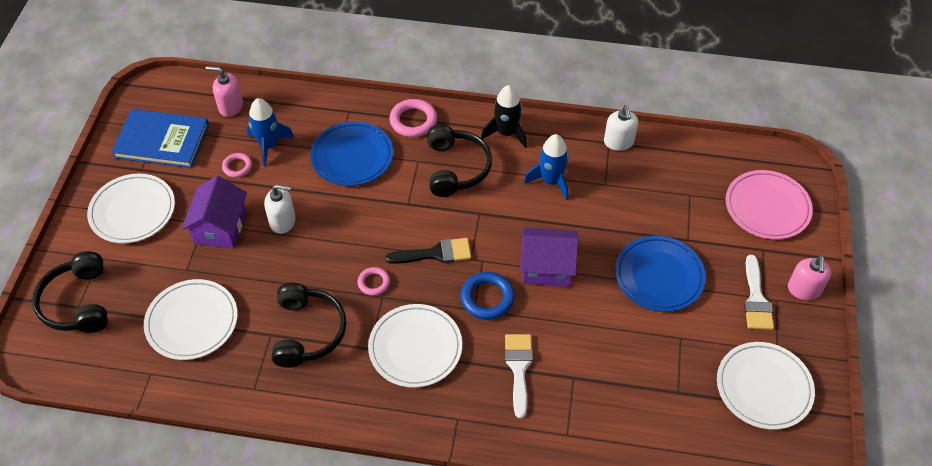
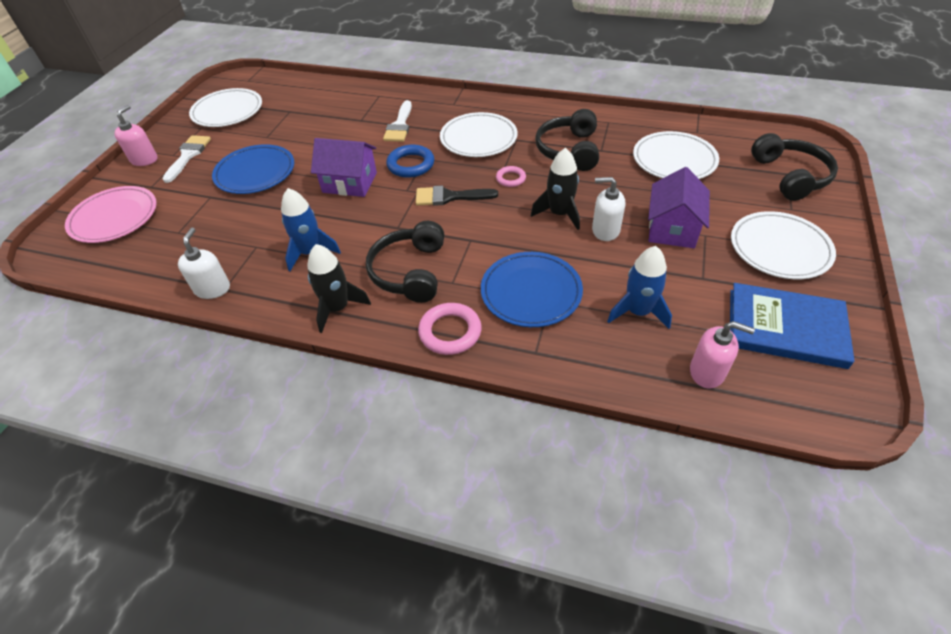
camera: 170 degrees left, 5 degrees down
(237, 167) = (672, 289): pink ring -> none
(324, 238) = (559, 214): none -> black rocket

